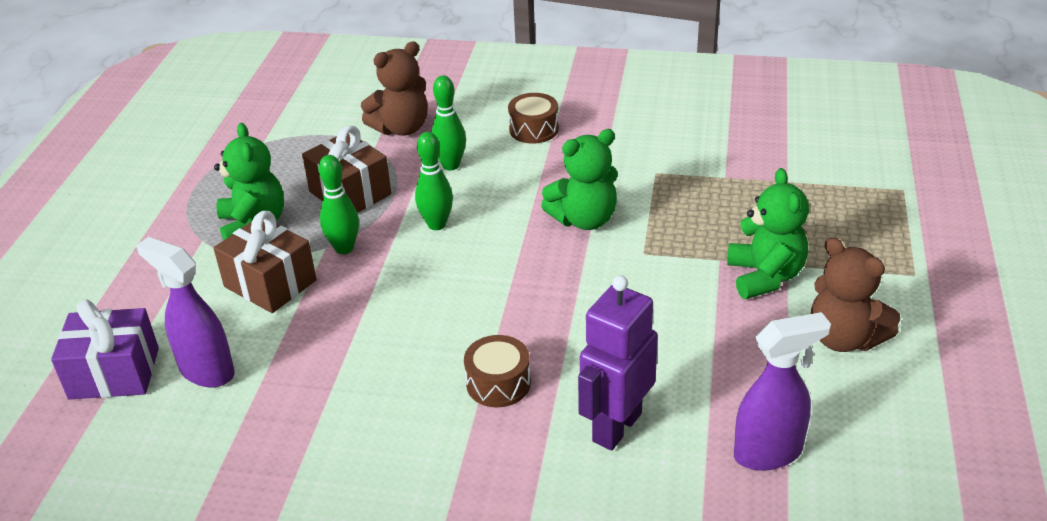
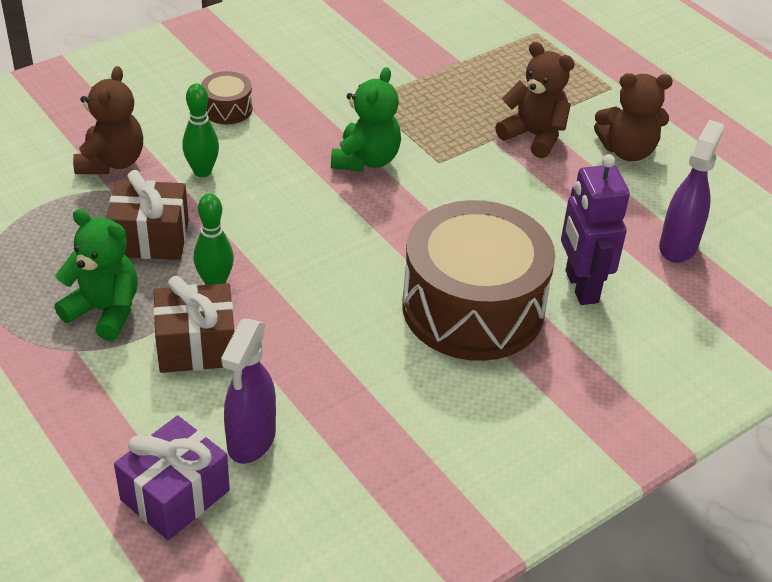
camera: 50 degrees left, 5 degrees up
(206, 371) = (251, 441): purple spray bottle -> purple spray bottle turned 60 degrees counterclockwise
(437, 224) = (262, 223): green bowling pin -> none
(498, 383) = (473, 308): brown drum -> brown drum, size x2.44
(765, 276) = (534, 136): green teddy bear -> brown teddy bear

